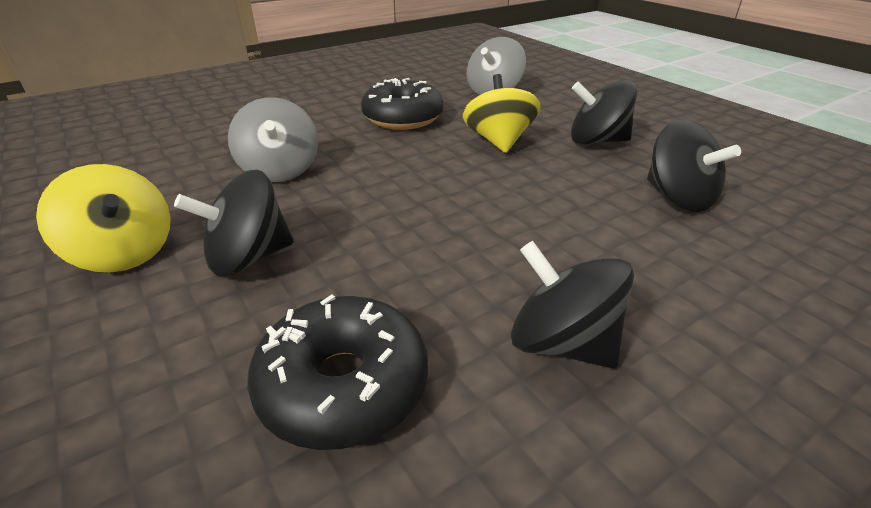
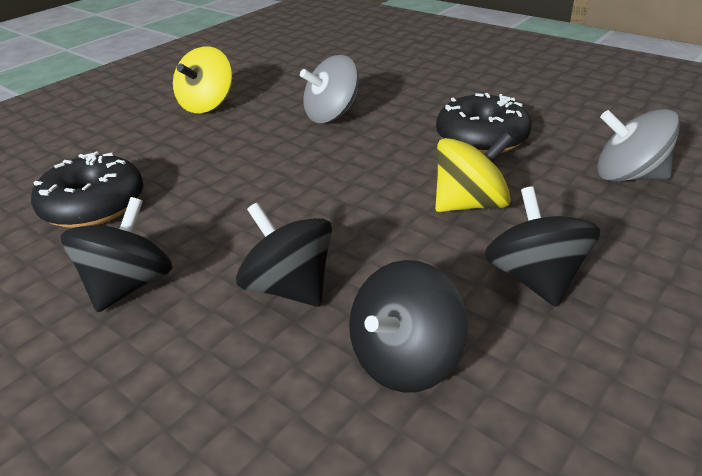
camera: 75 degrees right, 0 degrees up
(248, 258) = (210, 141): black spinning top -> black spinning top (289, 287)

